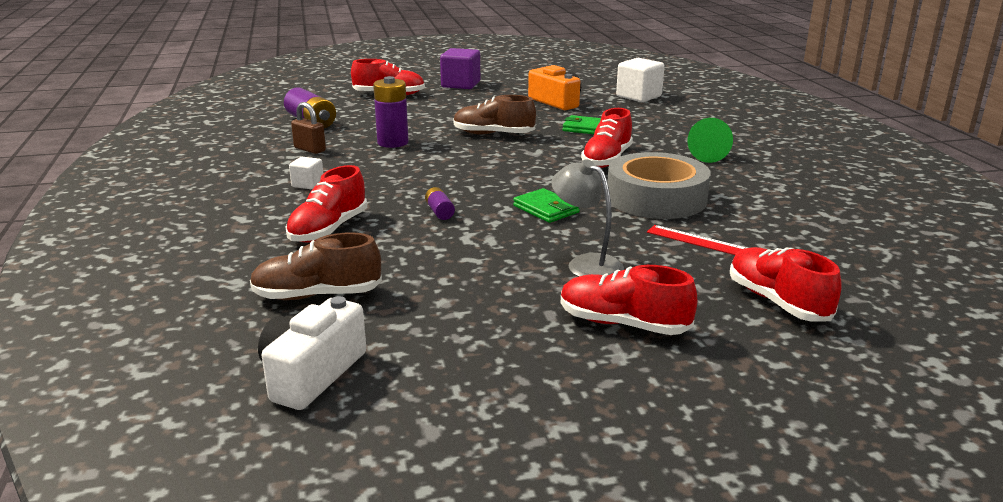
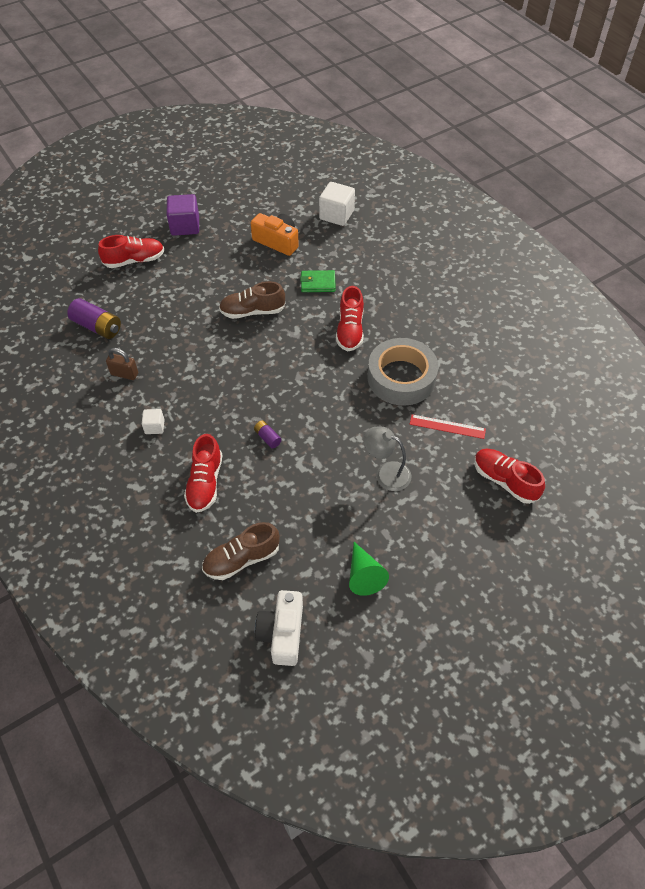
camera: 20 degrees left, 30 degrees up
(393, 143) = (182, 345): purple battery -> none
(546, 209) = (336, 413): green wallet -> none
(623, 324) = (429, 530): red shoe -> none
(706, 154) = (414, 303): green cone -> green cone (364, 575)

